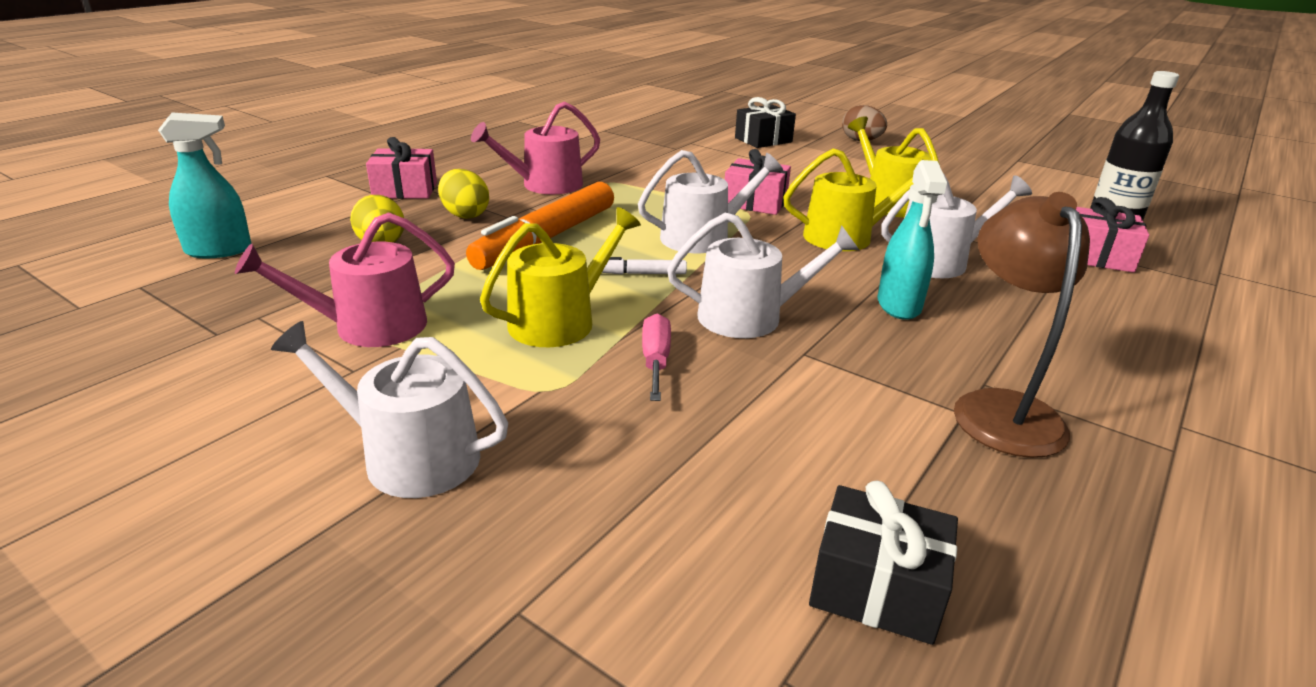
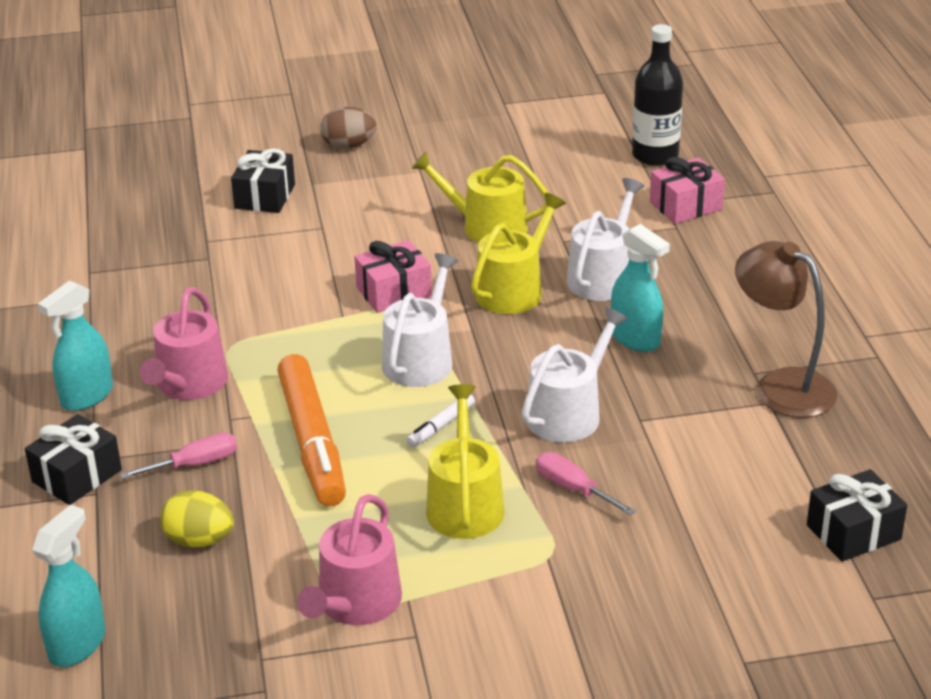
camera: 45 degrees left, 5 degrees up
(405, 190) = (77, 476): pink gift -> black gift
(409, 456) = (560, 648): white watering can -> none
(465, 215) = (195, 464): yellow egg -> pink screwdriver
(488, 166) = (86, 396): none -> turquoise spray bottle

